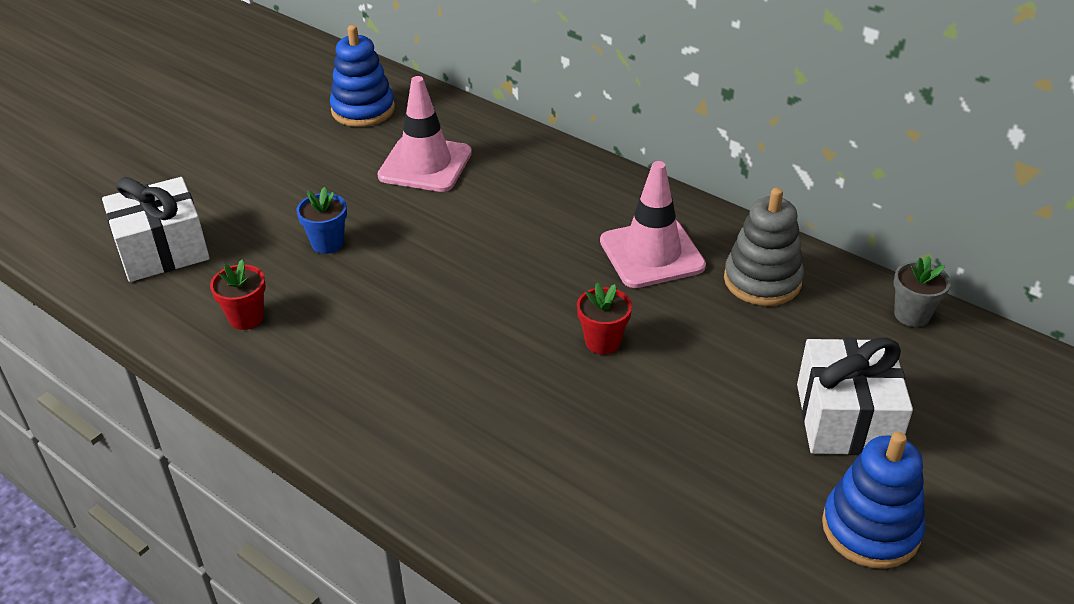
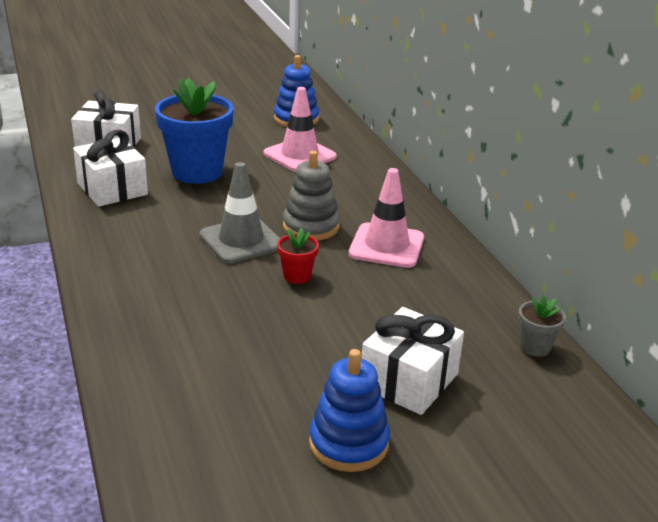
camera: 30 degrees right, 10 degrees down
(246, 318) = (112, 189): red flower pot -> white gift
(327, 243) = (197, 172): blue flower pot -> blue flower pot, size x2.22
(490, 322) = (241, 240): none -> grey traffic cone
(762, 280) = (445, 287): grey stacking toy -> grey stacking toy (311, 227)

